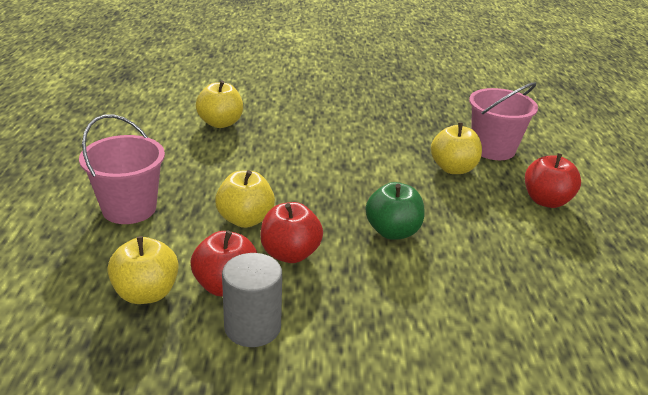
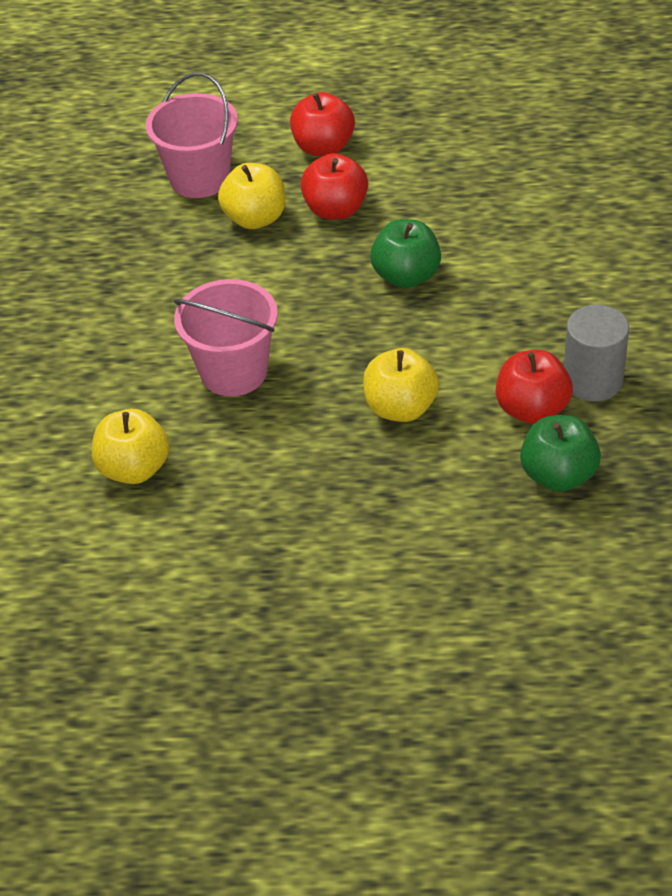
camera: 85 degrees left, 15 degrees up
(129, 208) = (392, 529): pink bucket -> pink bucket (234, 372)
(146, 293) = (558, 475): yellow apple -> green apple
(290, 254) = (464, 361): red apple -> red apple (335, 209)

